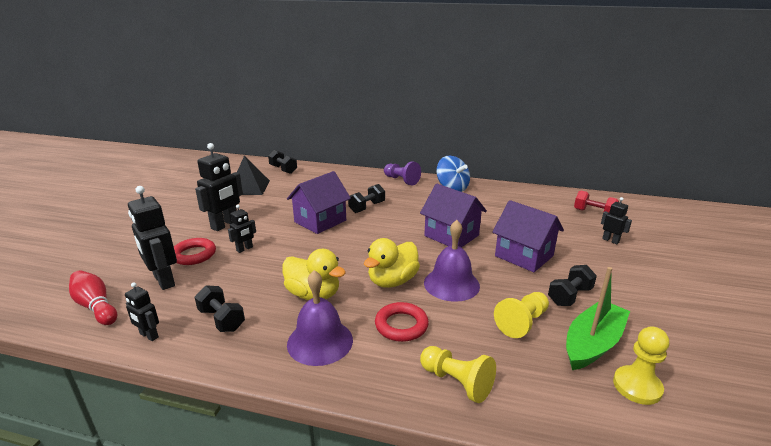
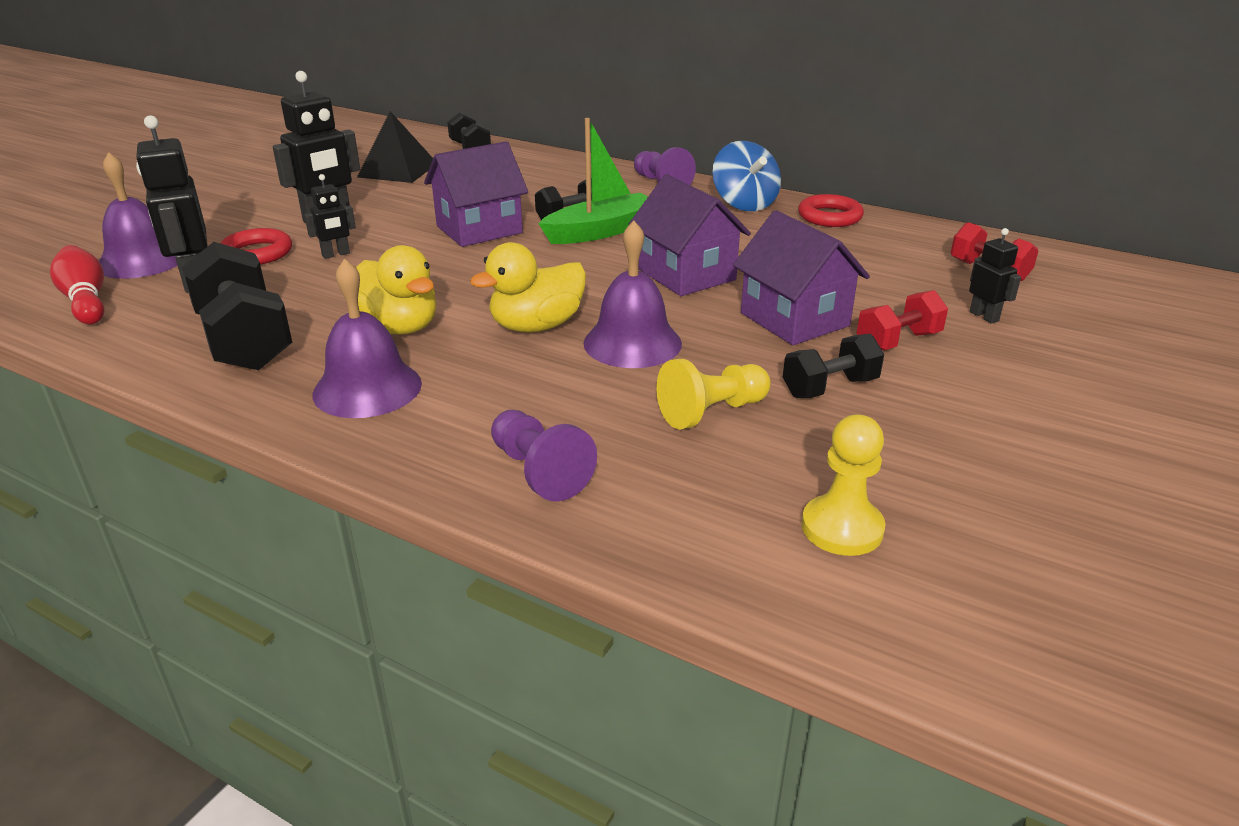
camera: 15 degrees right, 5 degrees up
(119, 270) = (142, 260): none -> purple bell
(149, 336) = (134, 345): black robot -> none
(221, 320) = (244, 341): black dumbbell -> black dumbbell, size x1.72
(401, 325) = (506, 386): red ring -> red ring (829, 217)
(456, 382) = (539, 471): yellow pawn -> purple pawn
(582, 262) = (898, 341): none -> red dumbbell
(592, 343) = (813, 459): green boat -> green boat (601, 231)

